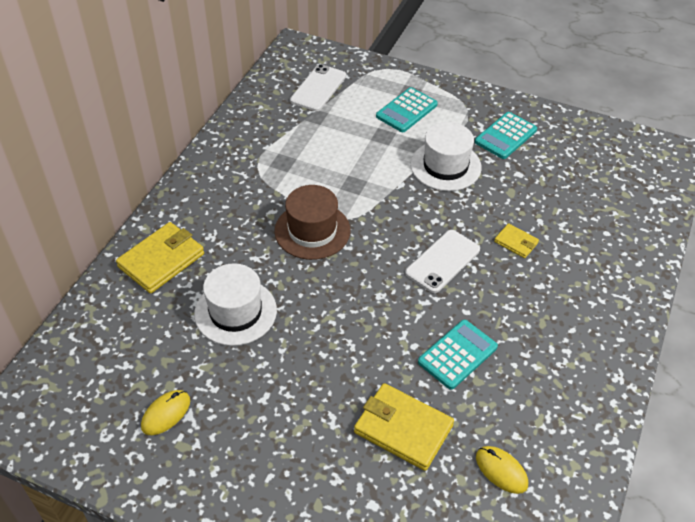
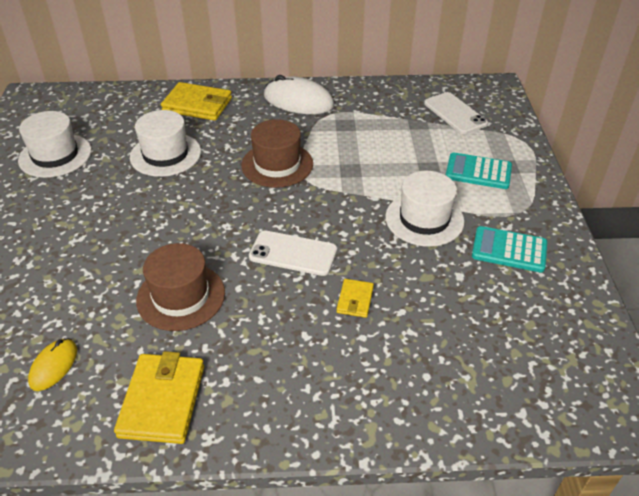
camera: 65 degrees right, 5 degrees down
(166, 413) = (55, 155): yellow mouse -> white hat
(218, 180) = (298, 101): none -> white mouse
(318, 88) = (455, 113): white phone -> white phone turned 60 degrees clockwise
(403, 429) = (81, 284): yellow wallet -> yellow wallet (162, 401)
(457, 355) = (181, 296): turquoise calculator -> brown hat

